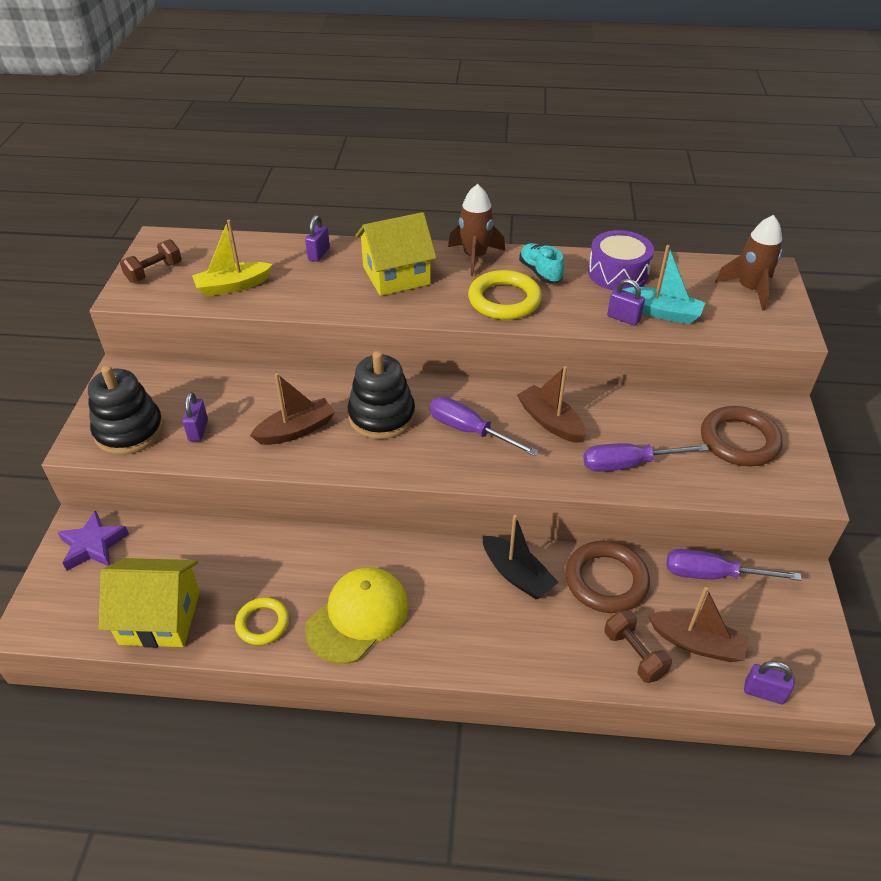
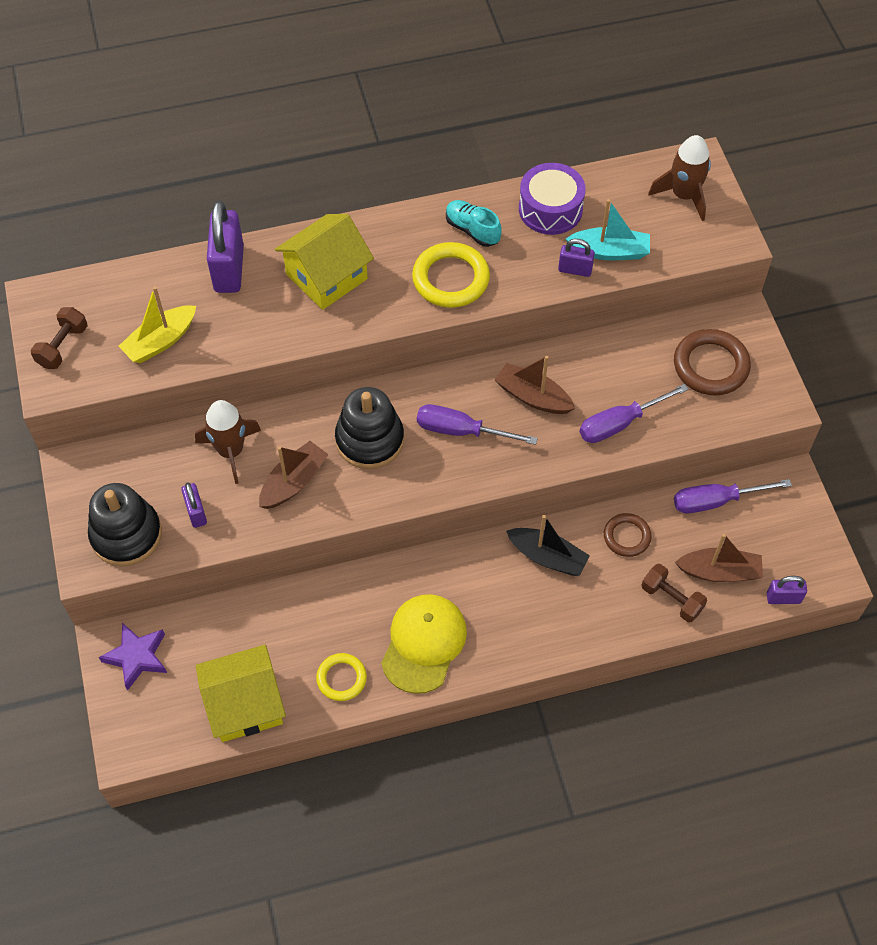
camera: 20 degrees left, 15 degrees up
(319, 254) = (229, 269): purple padlock -> purple padlock, size x1.92
(475, 257) = (397, 227): brown rocket -> brown rocket (231, 451)
(606, 580) = (627, 537): brown ring -> brown ring, size x0.61

